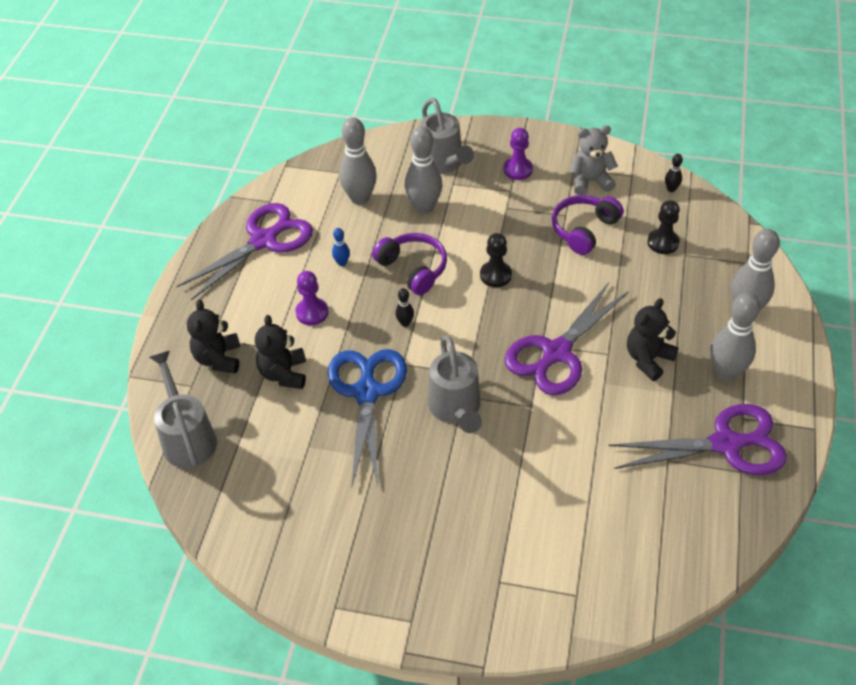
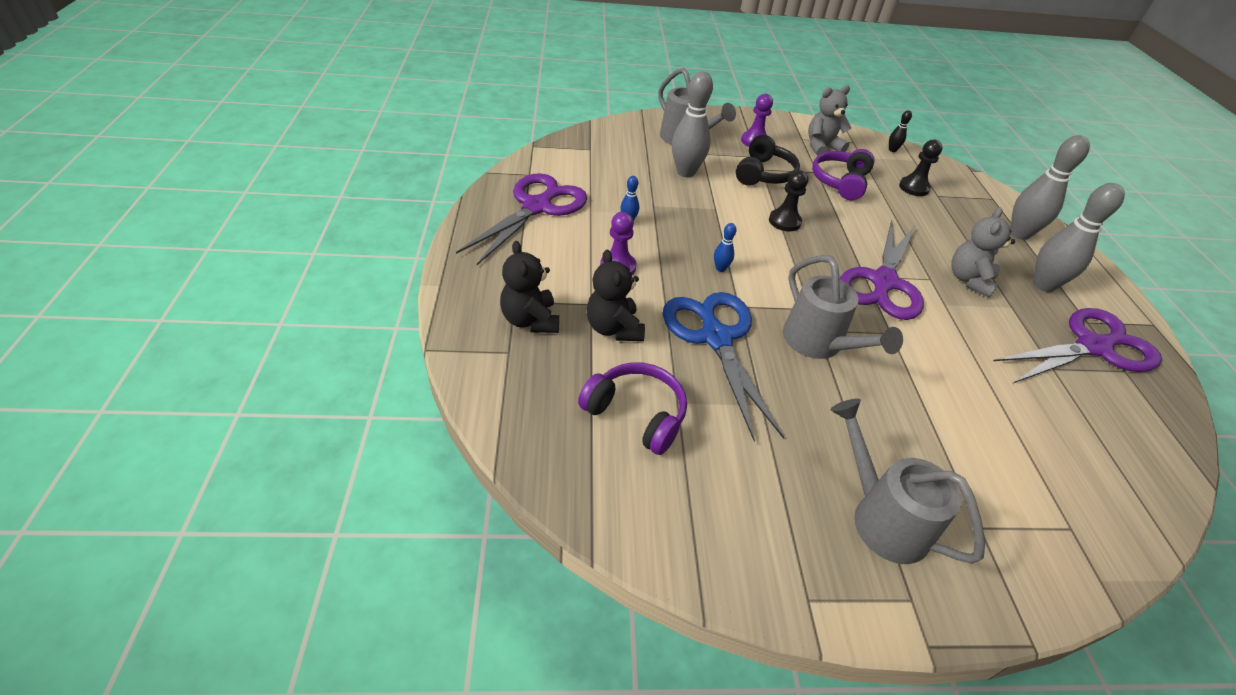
camera: 20 degrees left, 5 degrees down
(187, 437) = (524, 410): grey watering can -> grey watering can (881, 516)
(360, 198) = (620, 168): grey bowling pin -> none
(405, 323) = (720, 268): black bowling pin -> blue bowling pin
(413, 269) = (702, 221): purple headphones -> purple headphones (636, 414)
(505, 214) = (764, 174): none -> black headphones
(648, 359) = (969, 280): black teddy bear -> grey teddy bear

